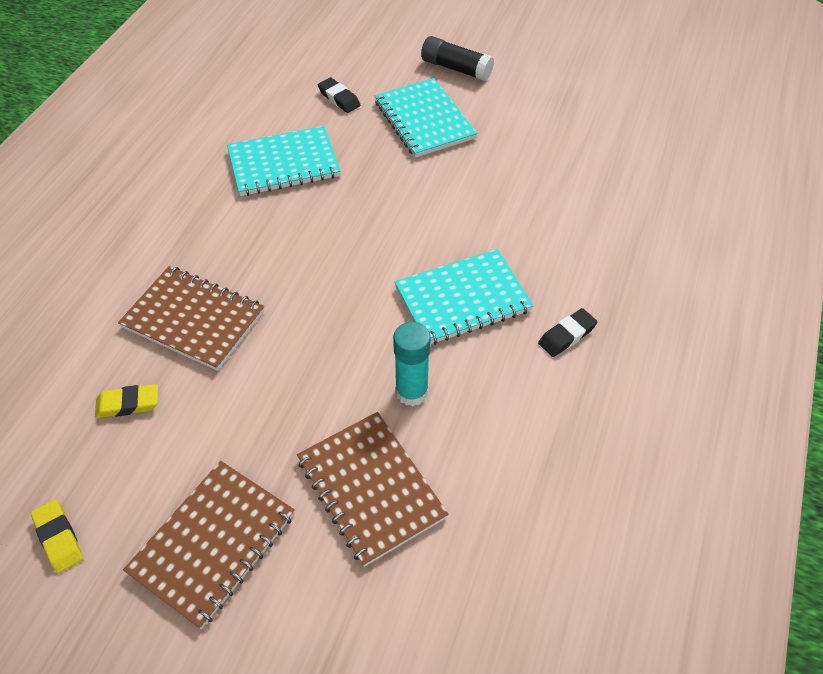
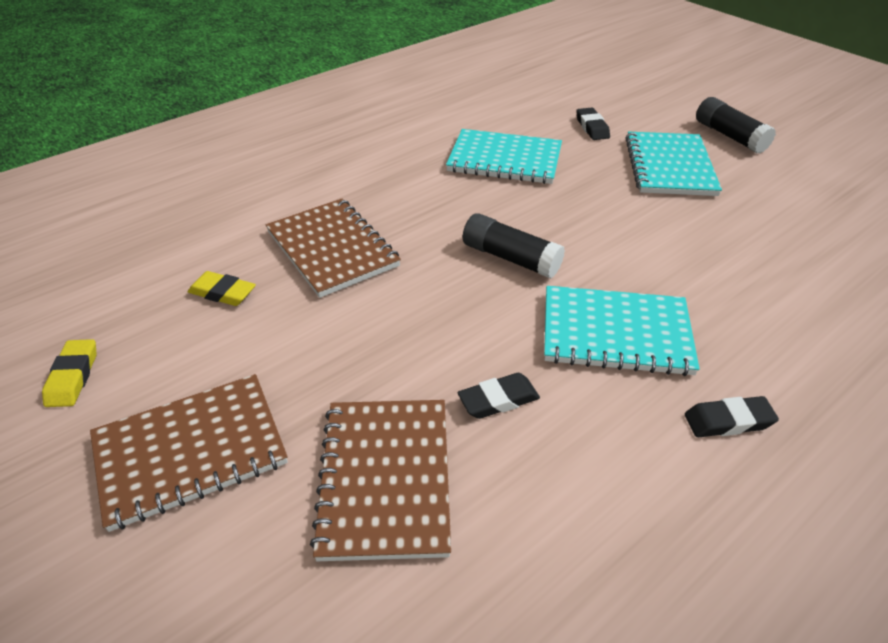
camera: 30 degrees right, 10 degrees down
(349, 265) = (511, 258): none -> black glue stick
(411, 392) = (498, 400): turquoise glue stick -> black eraser

